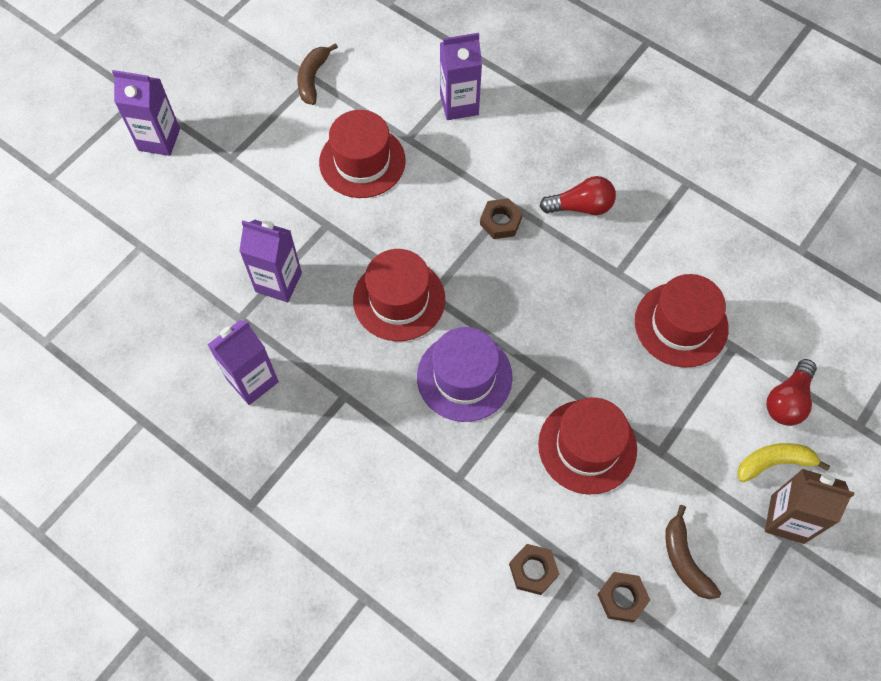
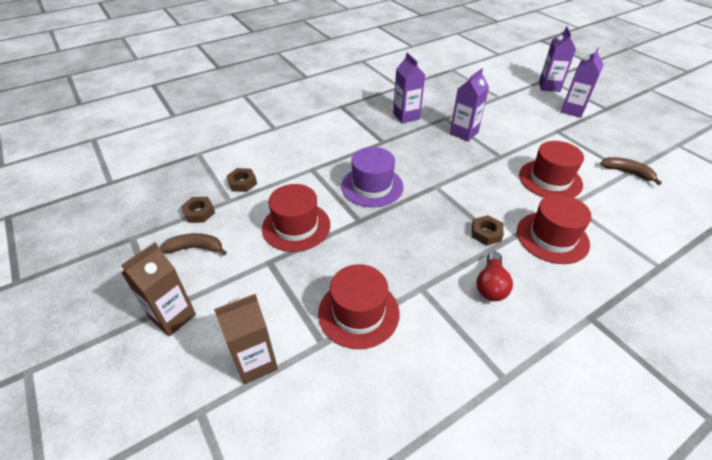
camera: 110 degrees right, 20 degrees down
(399, 299) = (437, 173): red hat -> red hat (552, 237)
(459, 104) = (605, 240): purple carton -> purple carton (549, 87)
(774, 463) = (216, 328): yellow banana -> none
(787, 400) = (256, 362): red light bulb -> brown carton

